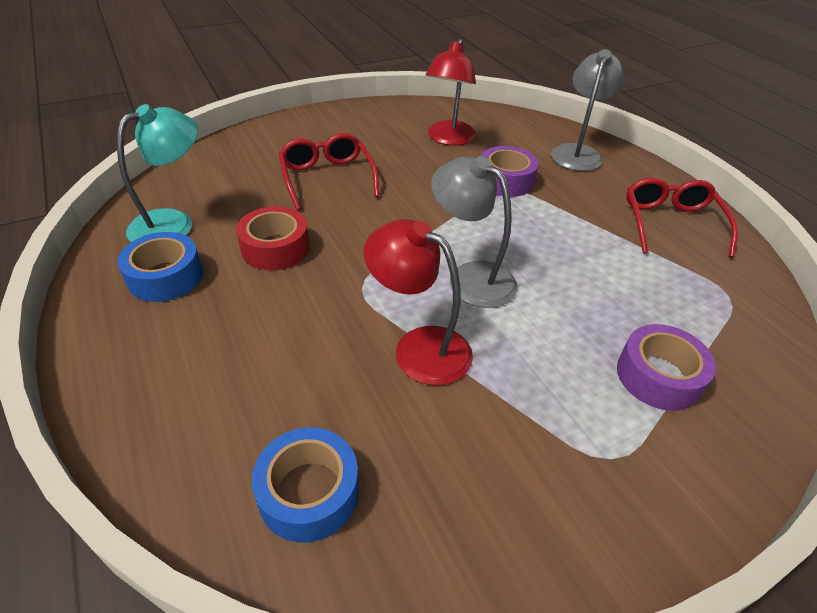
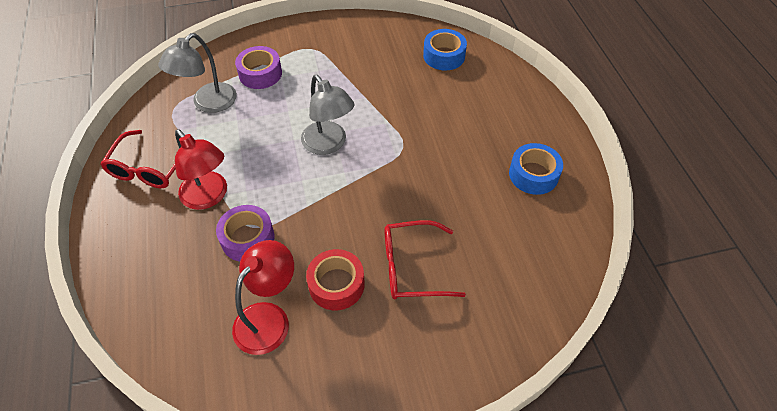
camera: 165 degrees left, 10 degrees up
(173, 223) = (541, 226): turquoise lamp -> none
(275, 248) = (459, 189): red tape -> red tape (336, 284)
(327, 178) = (412, 267): red glasses -> red glasses turned 90 degrees clockwise
(419, 347) = (378, 105): red lamp -> red lamp (209, 197)
(577, 152) = (147, 271): grey lamp -> grey lamp (208, 103)

